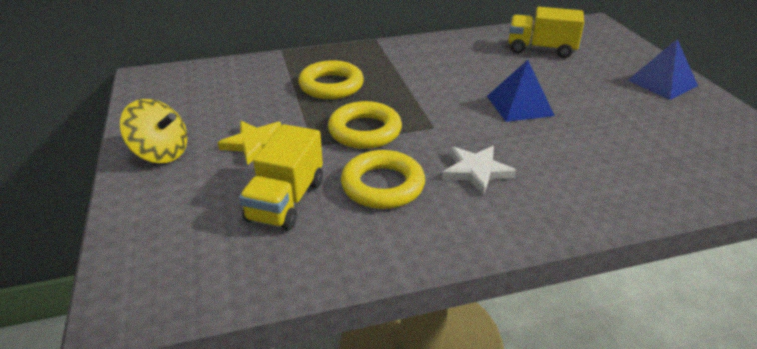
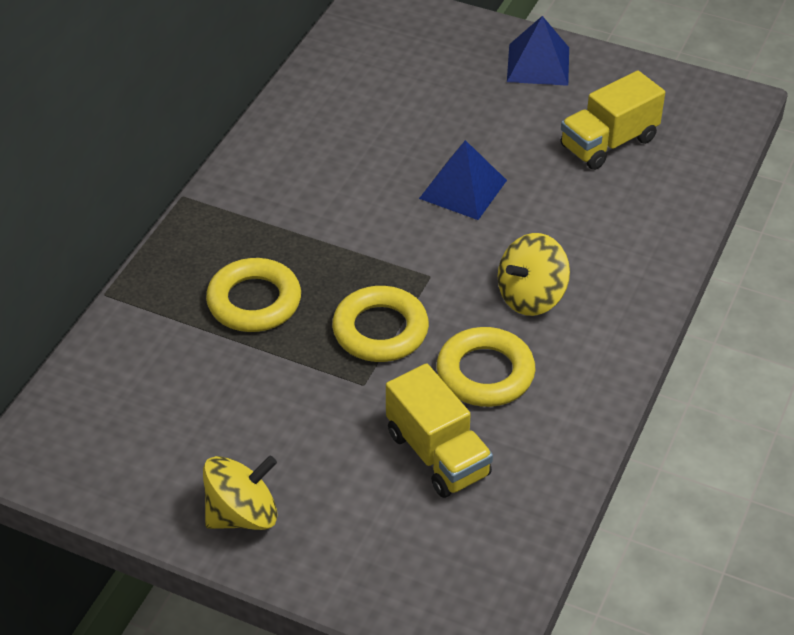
camera: 50 degrees left, 10 degrees up
(255, 144) = (310, 428): yellow star -> none
(476, 171) = (531, 297): white star -> yellow spinning top
(541, 49) = (378, 88): yellow truck -> yellow truck (608, 143)

